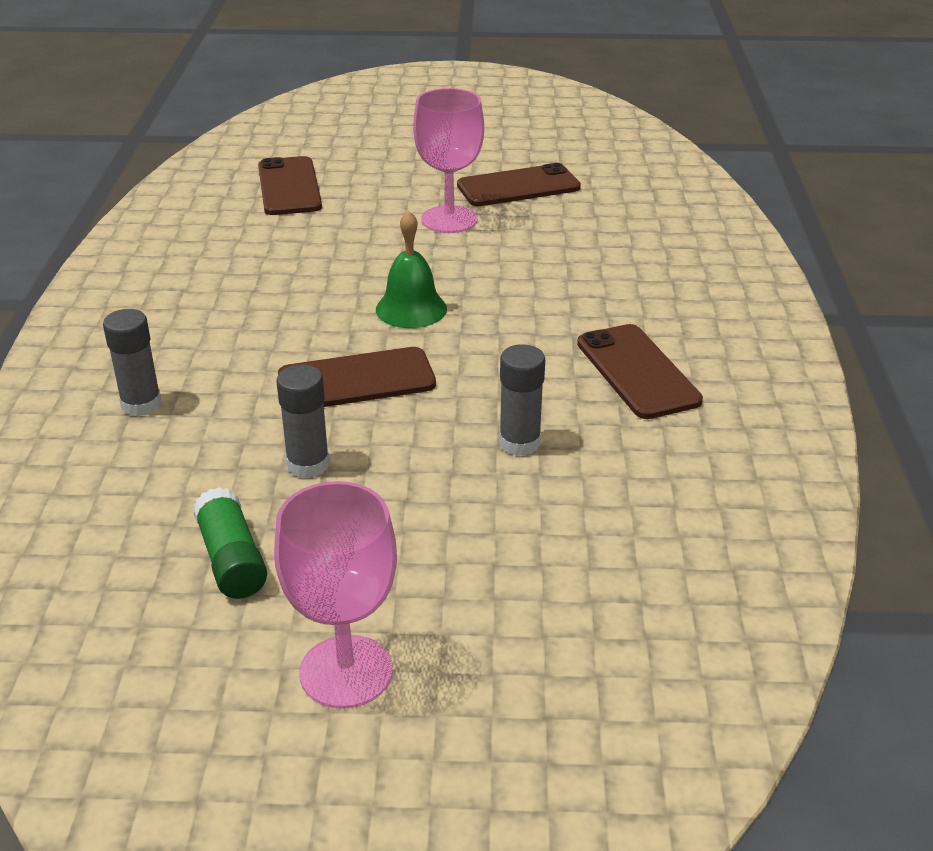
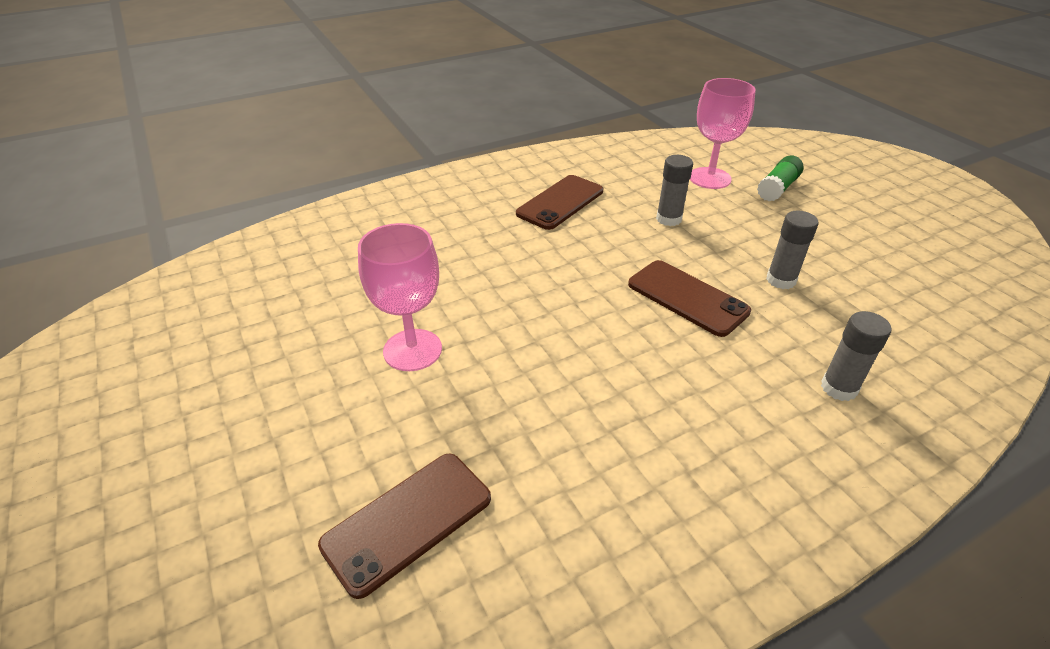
camera: 120 degrees left, 5 degrees up
(231, 559) = (873, 271): green glue stick -> green glue stick (777, 188)
(346, 671) = (867, 212): pink goblet -> pink goblet (709, 178)
(411, 309) = (578, 311): green bell -> none
(518, 187) = (314, 333): brown phone -> none

